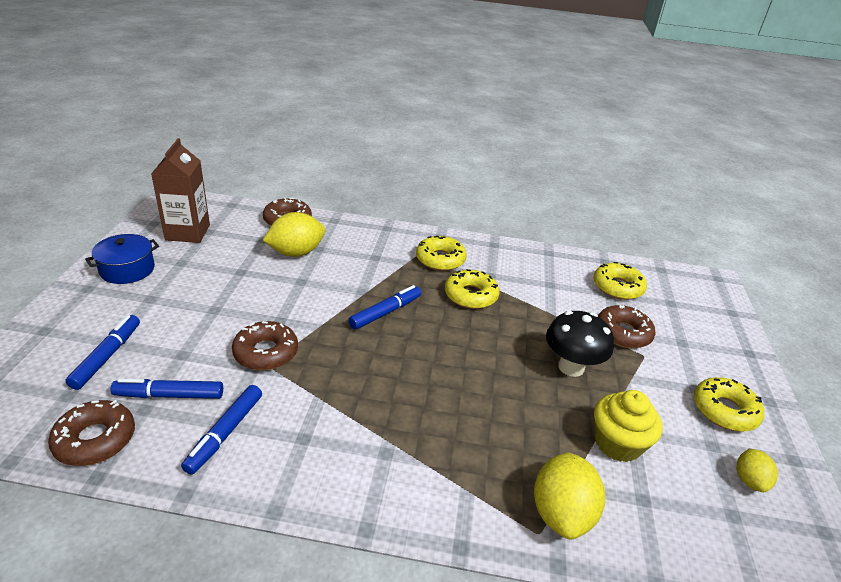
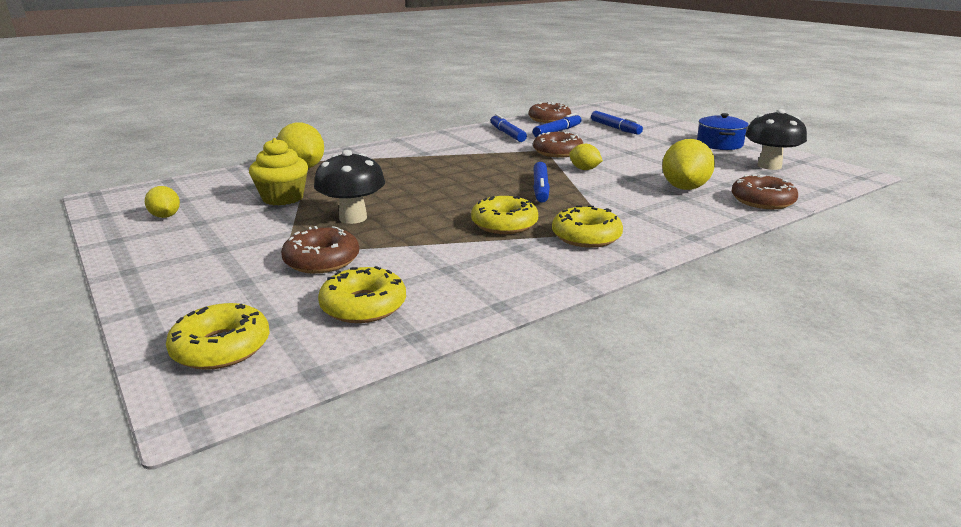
camera: 140 degrees right, 10 degrees down
(188, 232) = (769, 166): brown carton -> black mushroom
(306, 312) = (584, 169): none -> yellow lemon
(724, 410) = (186, 245): yellow donut -> yellow donut (221, 347)

